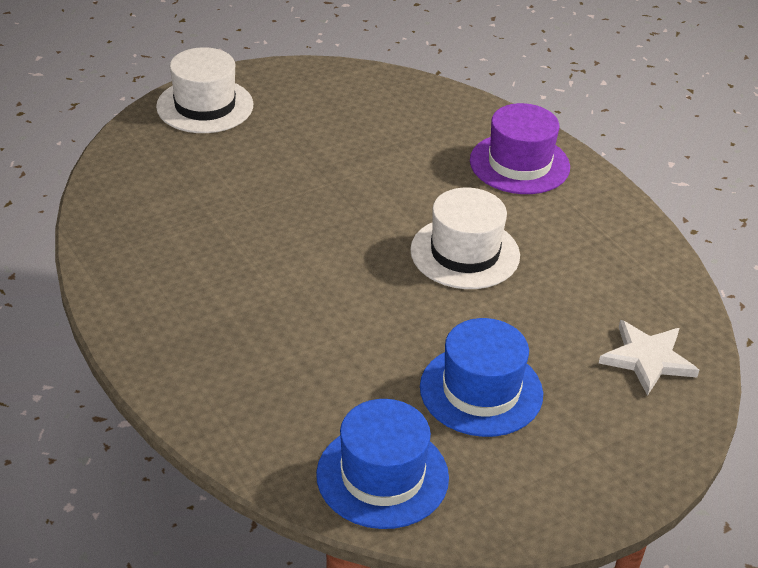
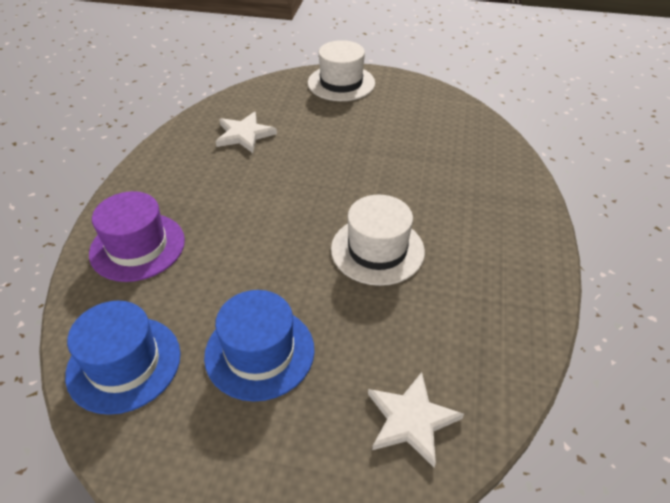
camera: 45 degrees right, 5 degrees up
(179, 216) = (244, 135): none -> white star
(519, 164) = (498, 212): purple hat -> purple hat (137, 246)

